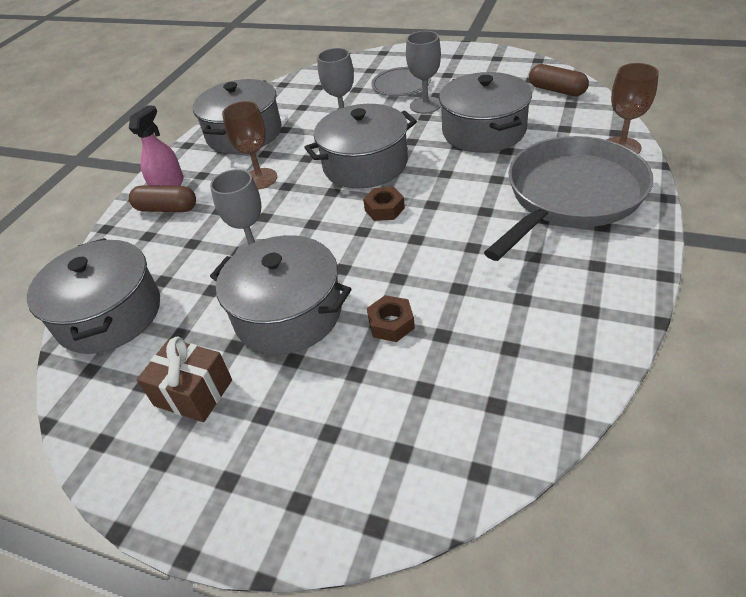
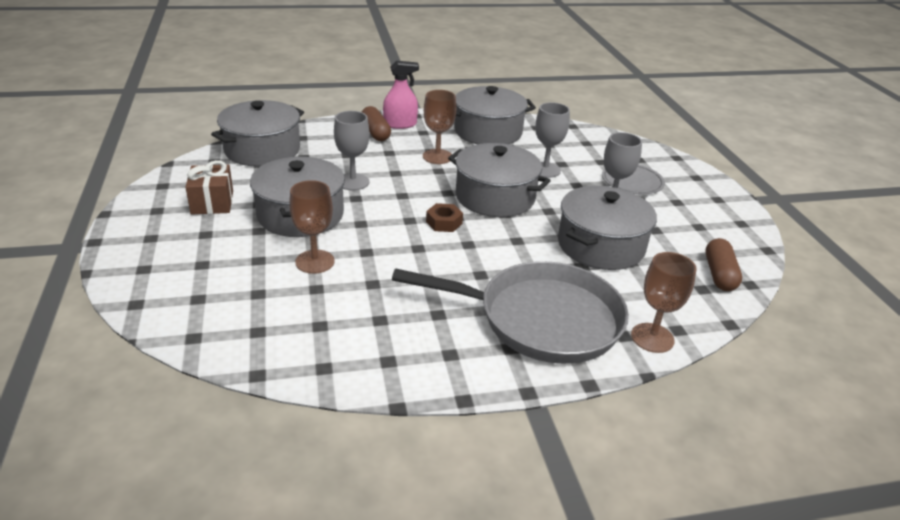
camera: 50 degrees right, 10 degrees down
(391, 324) = (315, 262): brown nut -> brown goblet

